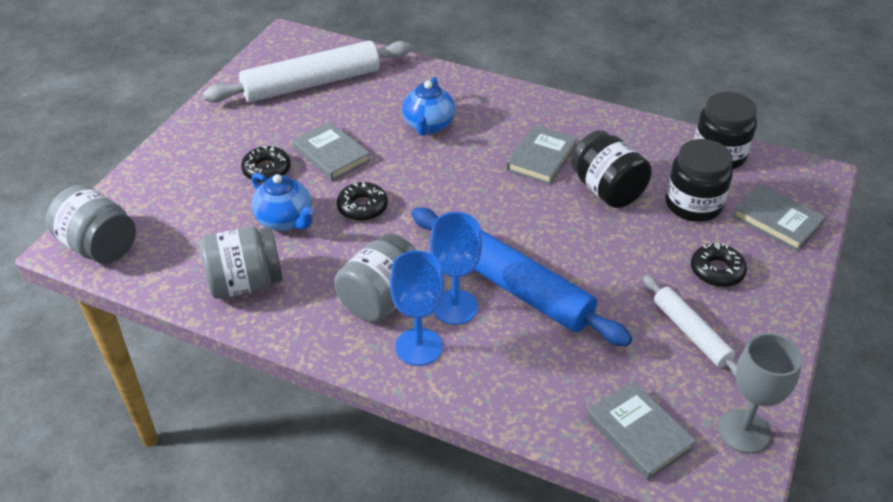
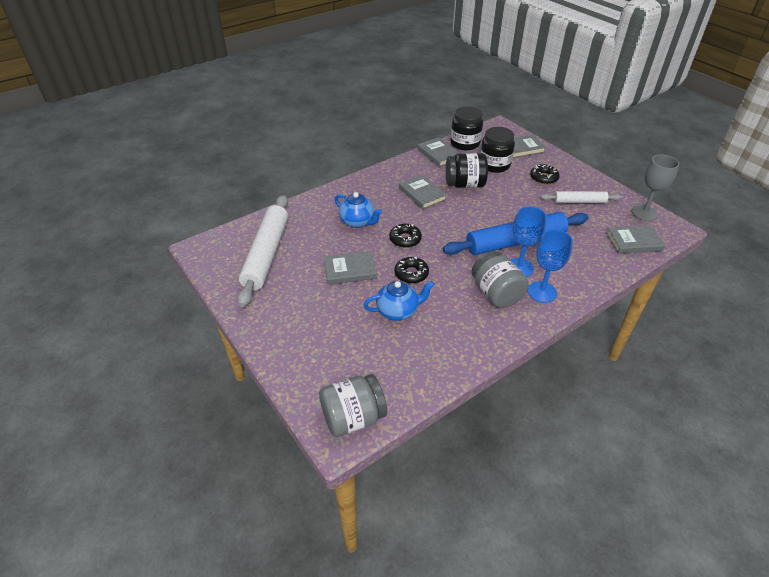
camera: 60 degrees left, 0 degrees up
(245, 283) = (445, 348): grey jar -> none
(266, 170) = (340, 304): black donut -> black donut (405, 239)
(658, 139) = (438, 154): none -> grey book

